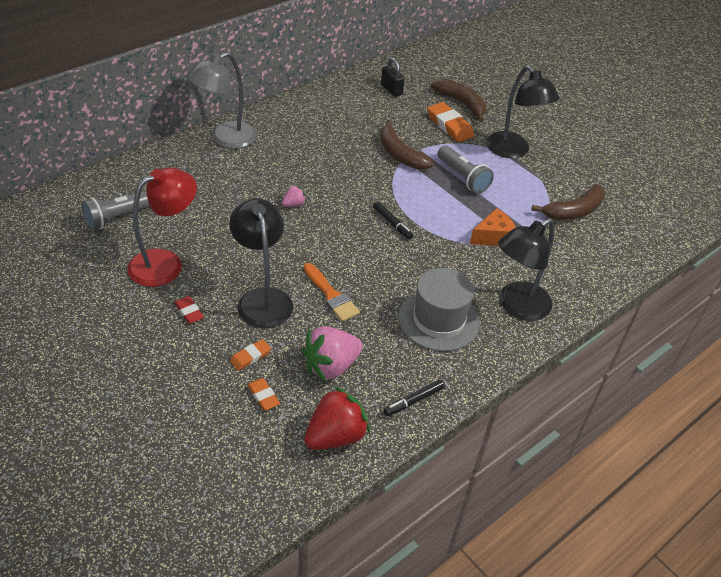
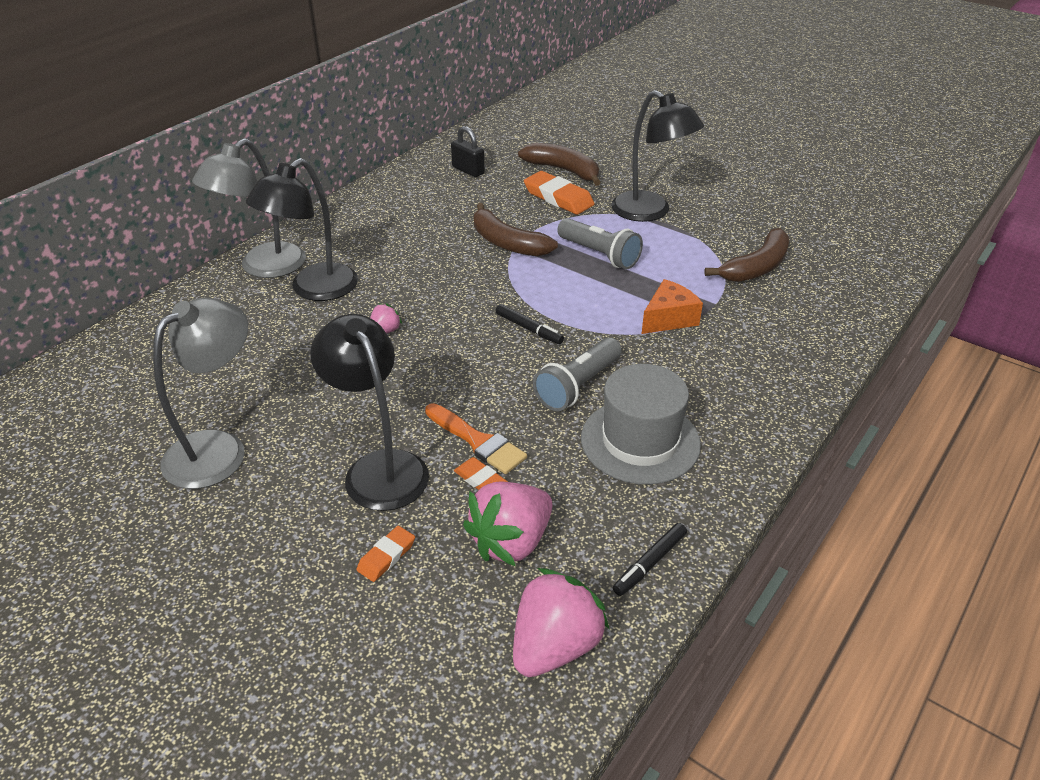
camera: 10 degrees left, 5 degrees down
(119, 217) = (132, 399): grey flashlight -> grey flashlight (578, 386)
(166, 263) = (218, 449): red lamp -> grey lamp
(189, 312) = (273, 511): red eraser -> none
(263, 396) = (424, 612): orange eraser -> orange eraser (480, 480)
(335, 436) = (555, 646): red strawberry -> pink strawberry
(517, 306) = (737, 400): black lamp -> black lamp (314, 289)

